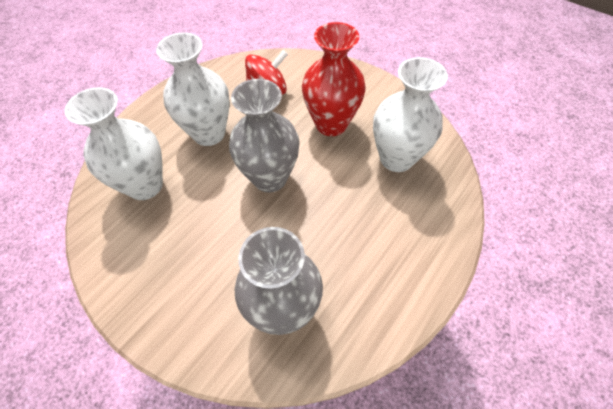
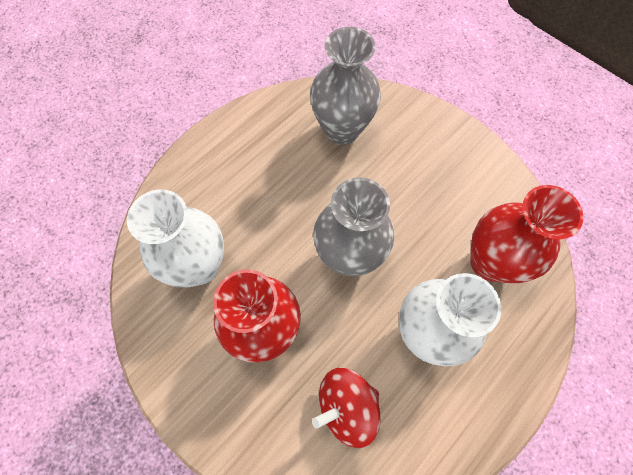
camera: 175 degrees left, 10 degrees up
(145, 185) = (490, 262): white vase -> red vase

